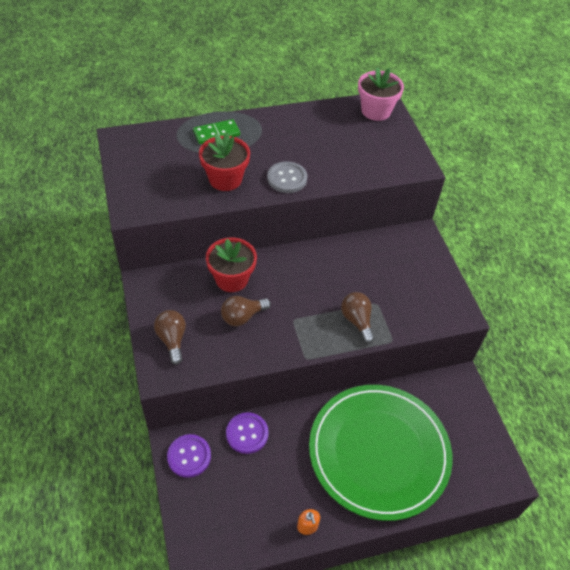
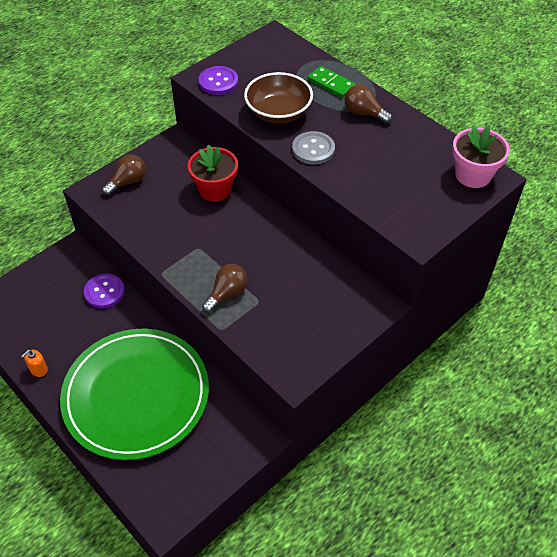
camera: 65 degrees right, 0 degrees up
(189, 456) = (64, 264): purple button -> purple button (218, 82)
(225, 179) = (278, 112): red flower pot -> brown bowl
(242, 317) = (179, 213): brown light bulb -> brown light bulb (364, 113)

